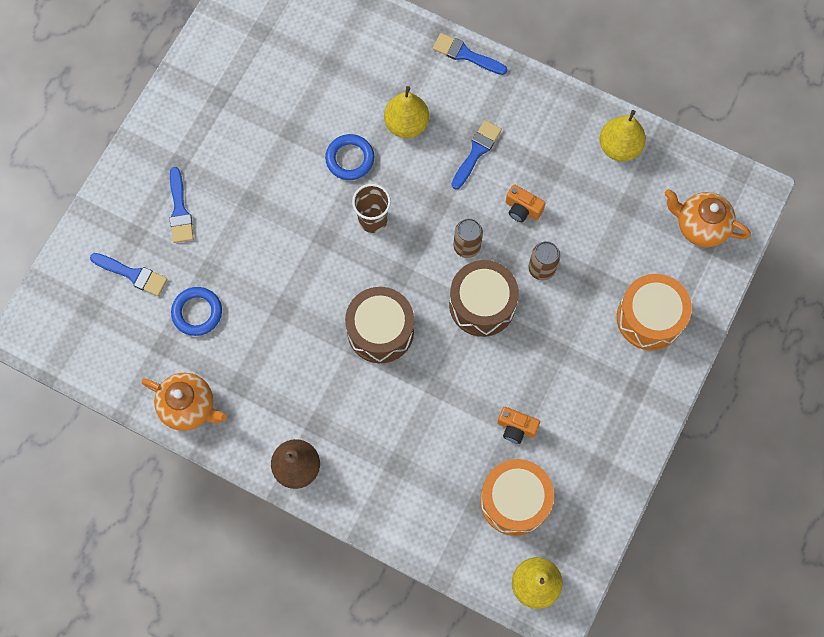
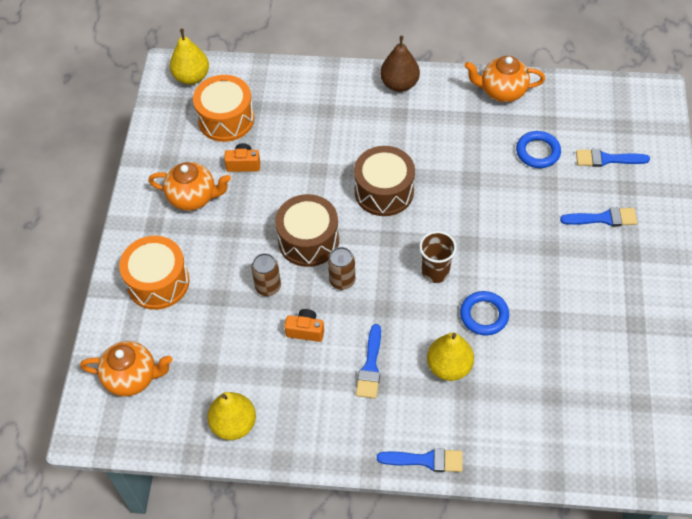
camera: 160 degrees right, 15 degrees down
(180, 210) = (603, 218): blue brush -> blue brush turned 120 degrees clockwise
(584, 406) = (193, 197): none -> orange teapot

